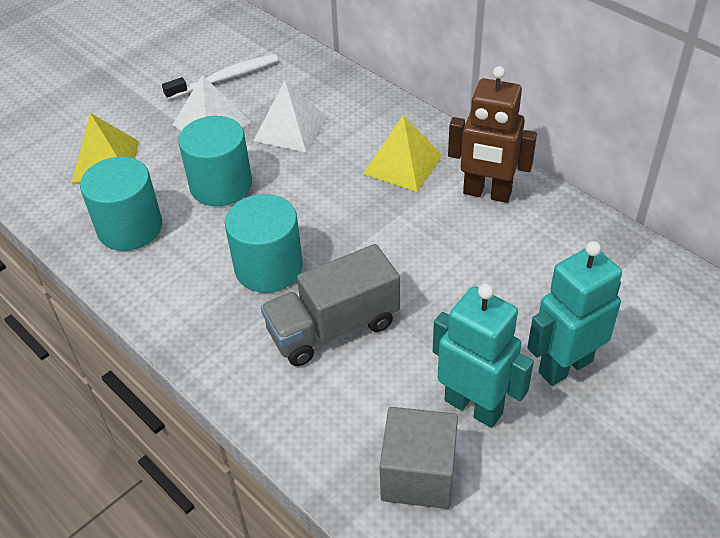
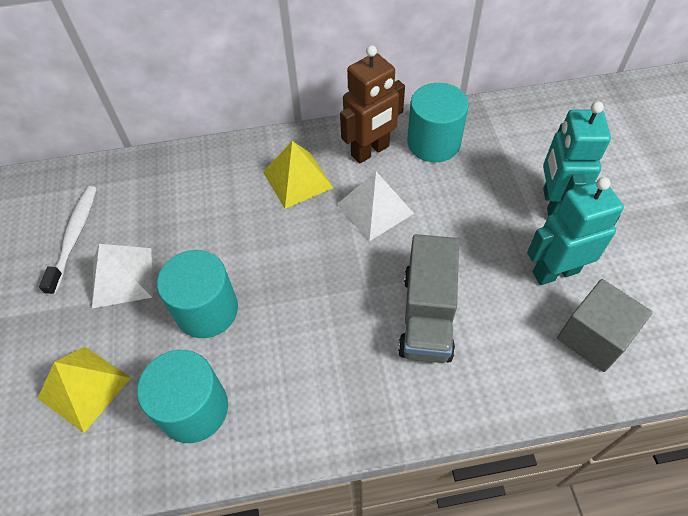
camera: 55 degrees left, 10 degrees up
(268, 267) = (332, 325): turquoise cylinder -> turquoise cylinder (433, 142)
(290, 129) = (187, 226): white pyramid -> white pyramid (375, 209)

